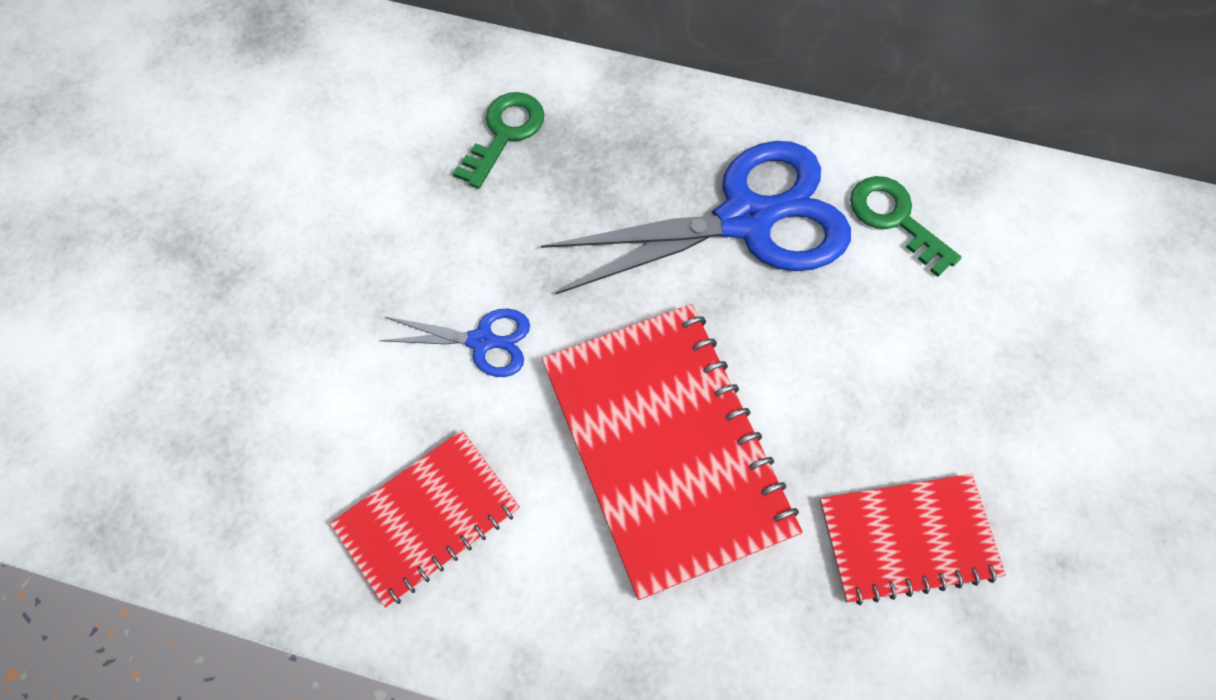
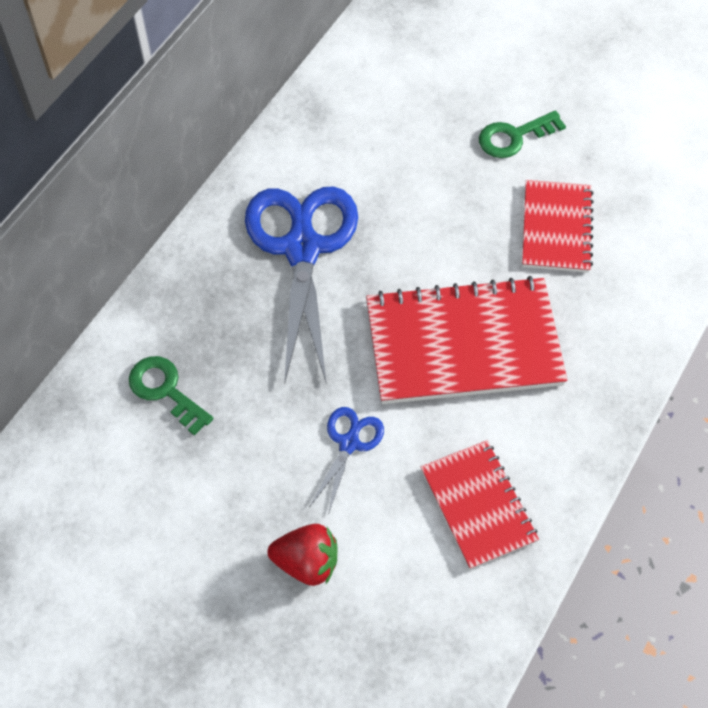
camera: 75 degrees left, 5 degrees down
(315, 334) = (307, 563): none -> red strawberry
(895, 219) = (332, 161): green key -> green key (514, 137)

